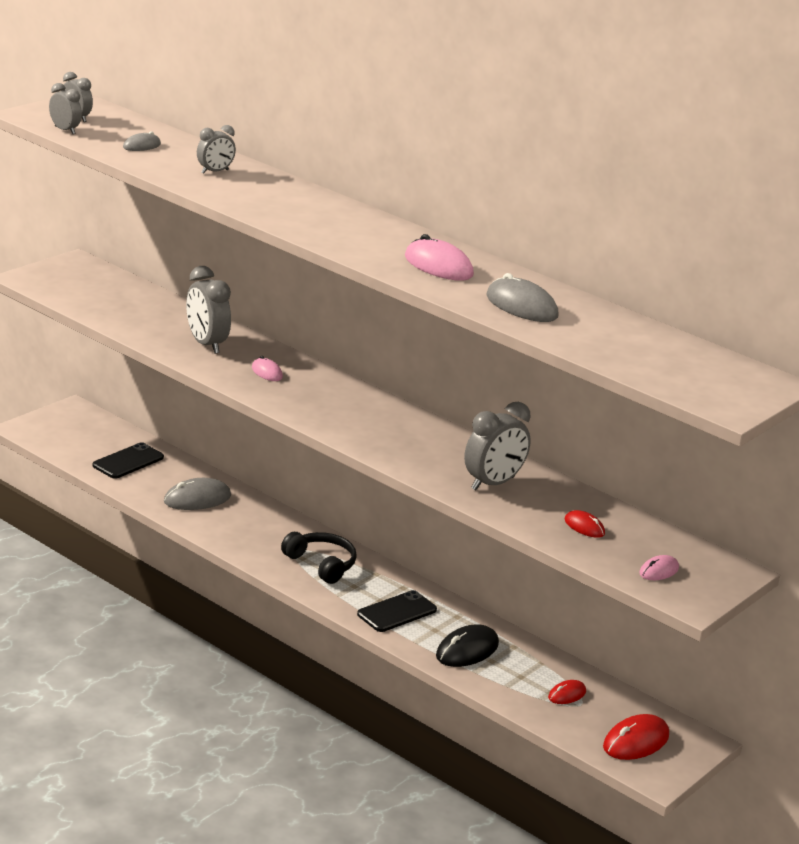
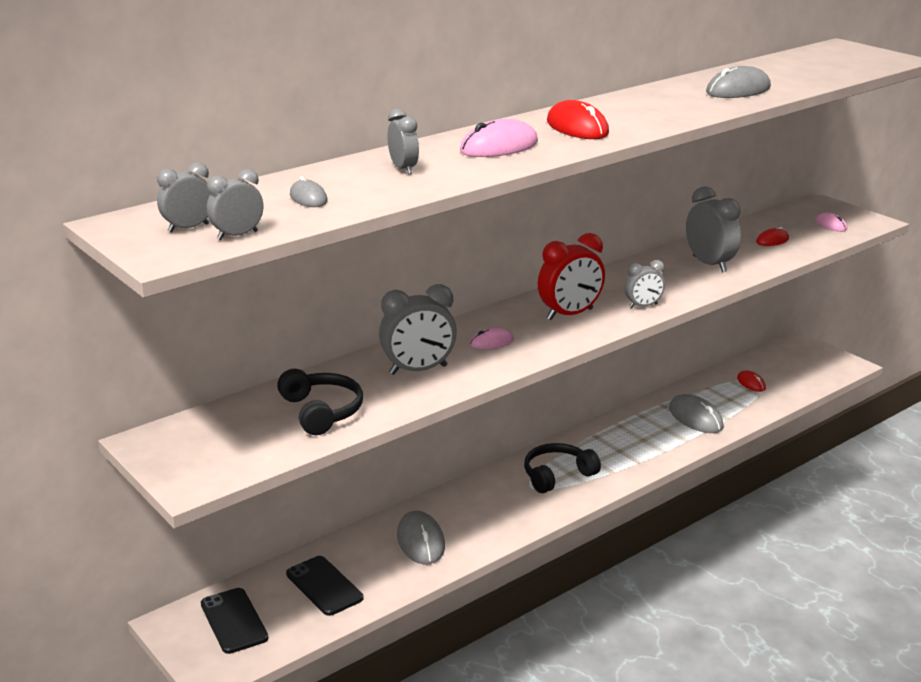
camera: 75 degrees left, 0 degrees up
(130, 312) = (321, 411): none -> black headphones
(336, 407) = (569, 314): none -> red clock
(369, 442) = (643, 306): none -> grey clock
(397, 612) = (639, 444): black phone -> black phone (234, 621)
(438, 266) = (657, 106): pink mouse -> pink mouse (499, 147)
(467, 650) = (695, 418): black mouse -> grey mouse
(636, 741) = (806, 365): red mouse -> red mouse (577, 127)

